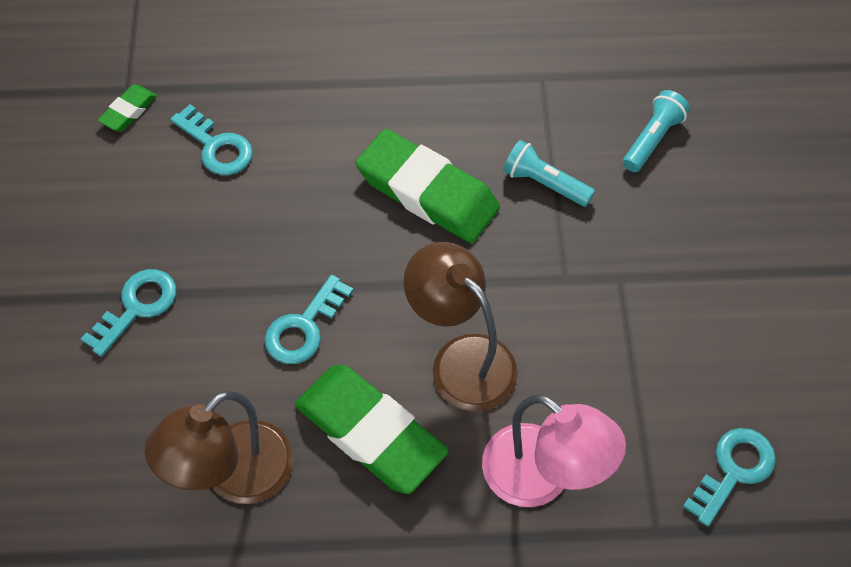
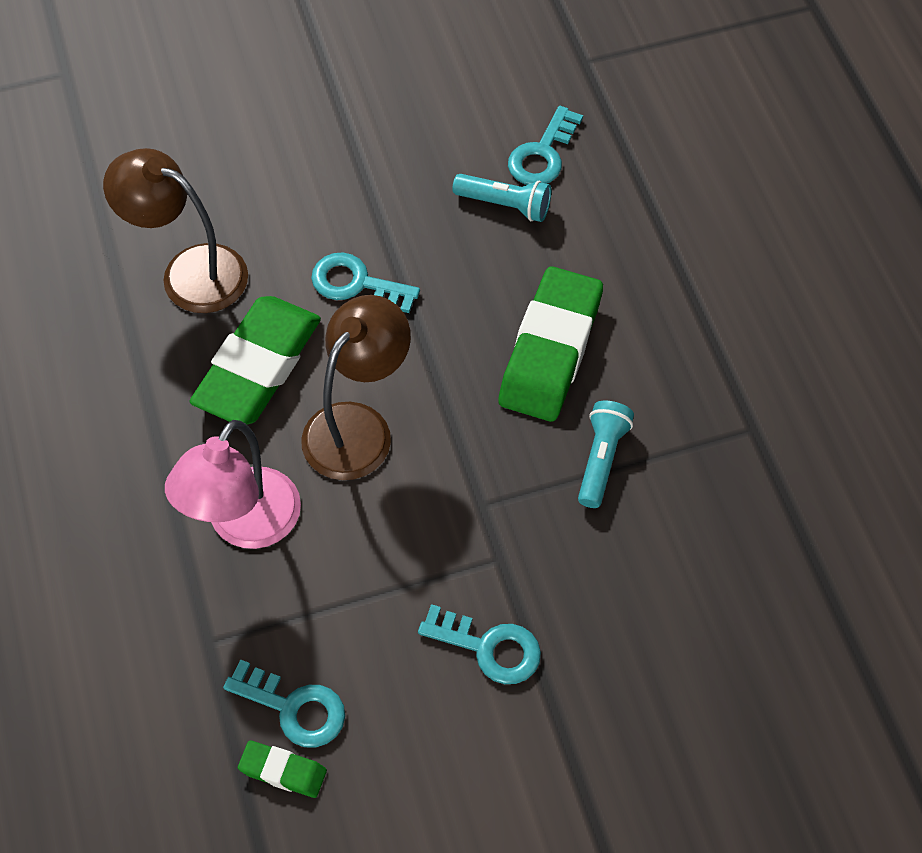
camera: 75 degrees right, 0 degrees up
(129, 111) = (559, 72): green eraser -> green eraser (283, 771)
(137, 307) = (341, 147): turquoise key -> turquoise key (489, 647)
(652, 139) = (705, 561): turquoise flashlight -> turquoise flashlight (505, 205)

